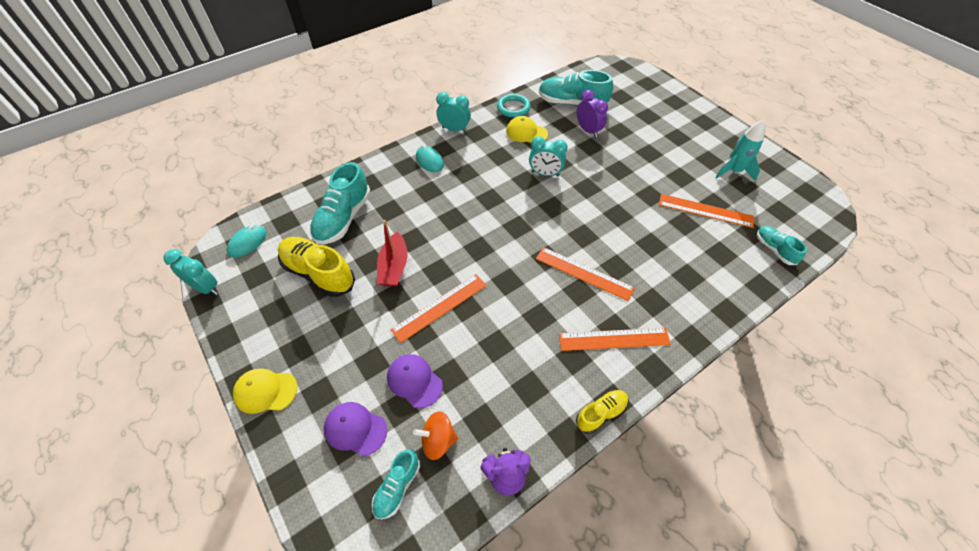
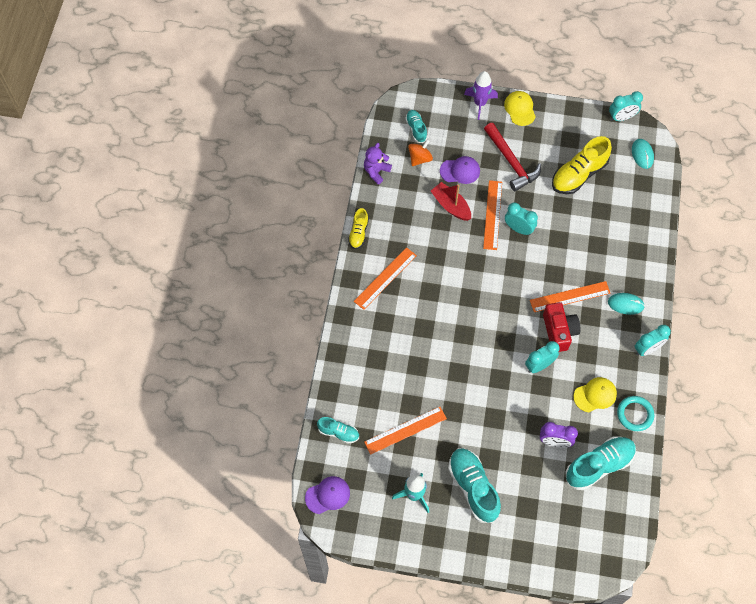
camera: 135 degrees right, 10 degrees up
(265, 391) = (520, 109): yellow cap -> yellow cap turned 60 degrees counterclockwise
(290, 443) = (480, 103): none -> purple rocket
(319, 273) = (578, 174): yellow shoe -> yellow shoe turned 150 degrees clockwise
(343, 218) = (615, 215): turquoise shoe -> turquoise shoe (473, 487)
(355, 341) = (511, 162): none -> red hammer
(355, 429) = (460, 131): purple cap -> purple cap (328, 495)
(394, 267) = (545, 214): red boat -> red boat (451, 206)
(433, 275) = (518, 229): none -> turquoise clock
(502, 181) = (559, 331): none -> red camera
(584, 273) = (438, 306): orange ruler -> orange ruler (570, 297)

